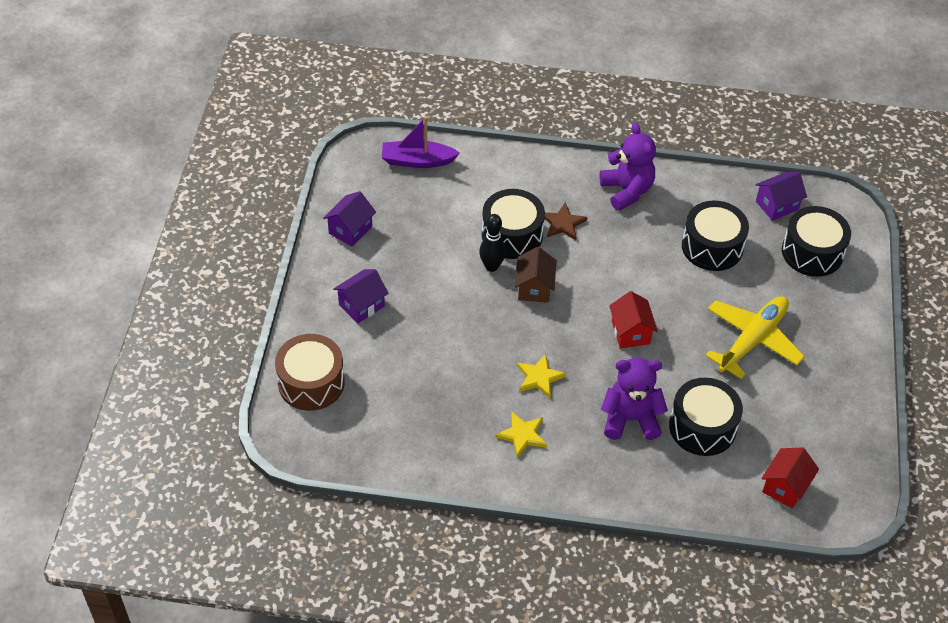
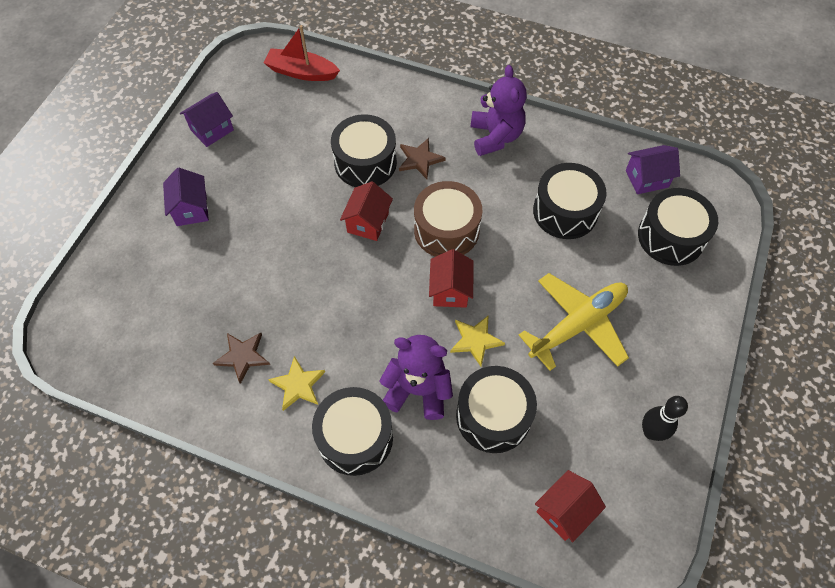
camera: 15 degrees right, 10 degrees up
(311, 383) = (110, 282): brown drum -> brown drum (446, 230)
(361, 305) = (191, 209): purple house -> purple house turned 75 degrees counterclockwise
(417, 161) = (301, 72): purple boat -> red boat
(463, 422) = (242, 356): none -> brown star
(491, 266) = (333, 192): black bowling pin -> black bowling pin (651, 432)
(534, 288) = (368, 222): brown house -> red house
(539, 377) = (338, 322): yellow star -> yellow star (475, 340)
(589, 466) = (355, 437): none -> black drum

